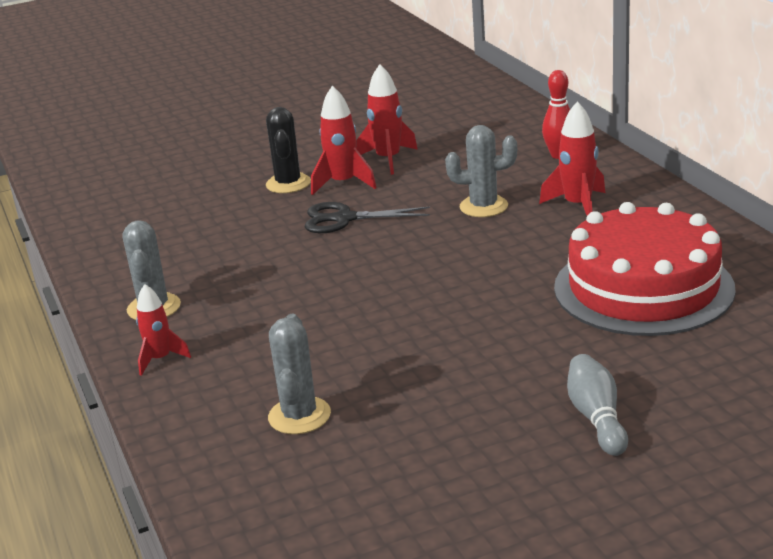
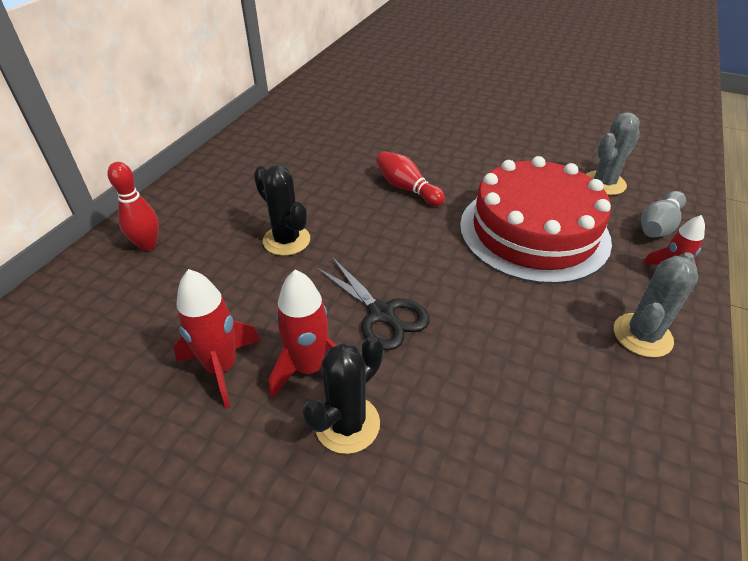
camera: 135 degrees left, 15 degrees up
(475, 286) = (407, 188): none -> red bowling pin
(483, 206) = (286, 240): grey cactus -> black cactus
(578, 206) = (249, 196): red rocket -> none
(596, 418) = (472, 109): grey bowling pin -> grey bowling pin (658, 226)
(643, 288) = (342, 135): red cake -> red cake (533, 232)

